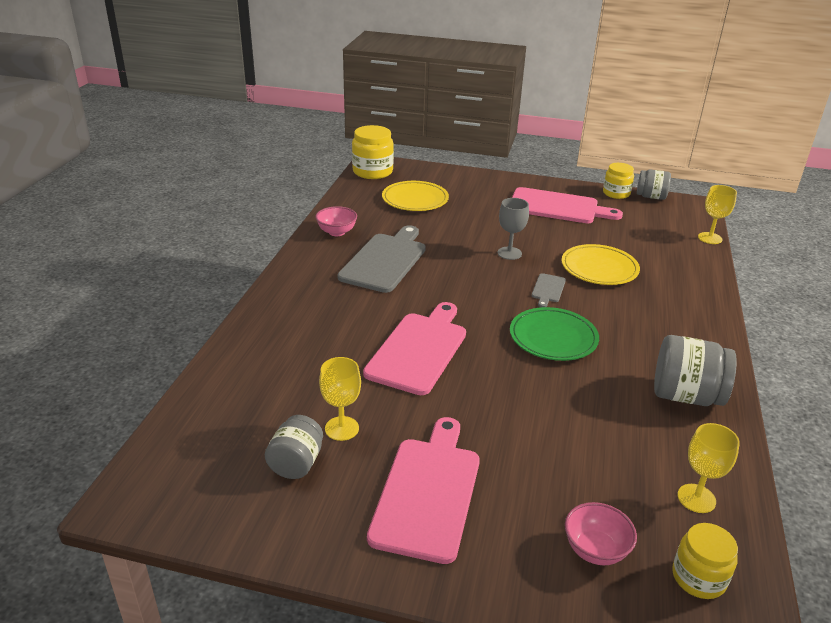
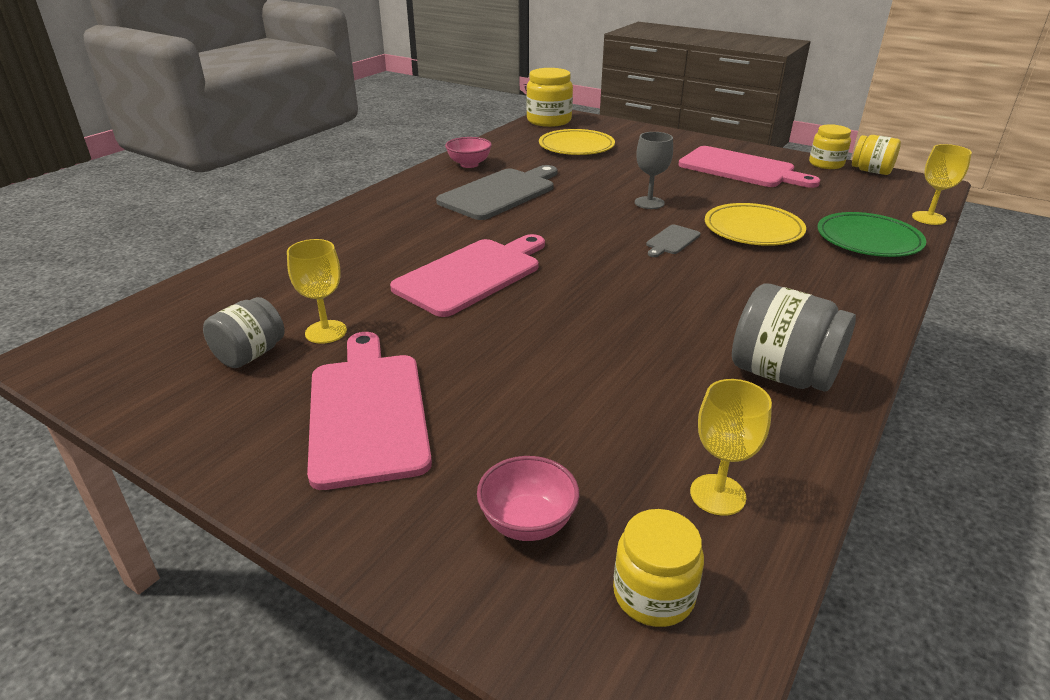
camera: 20 degrees right, 0 degrees up
(427, 492) = (367, 412): pink cutting board -> pink cutting board turned 45 degrees counterclockwise
(553, 338) = (643, 287): green plate -> green plate (868, 240)
(651, 197) = (871, 171): grey jar -> yellow jar

